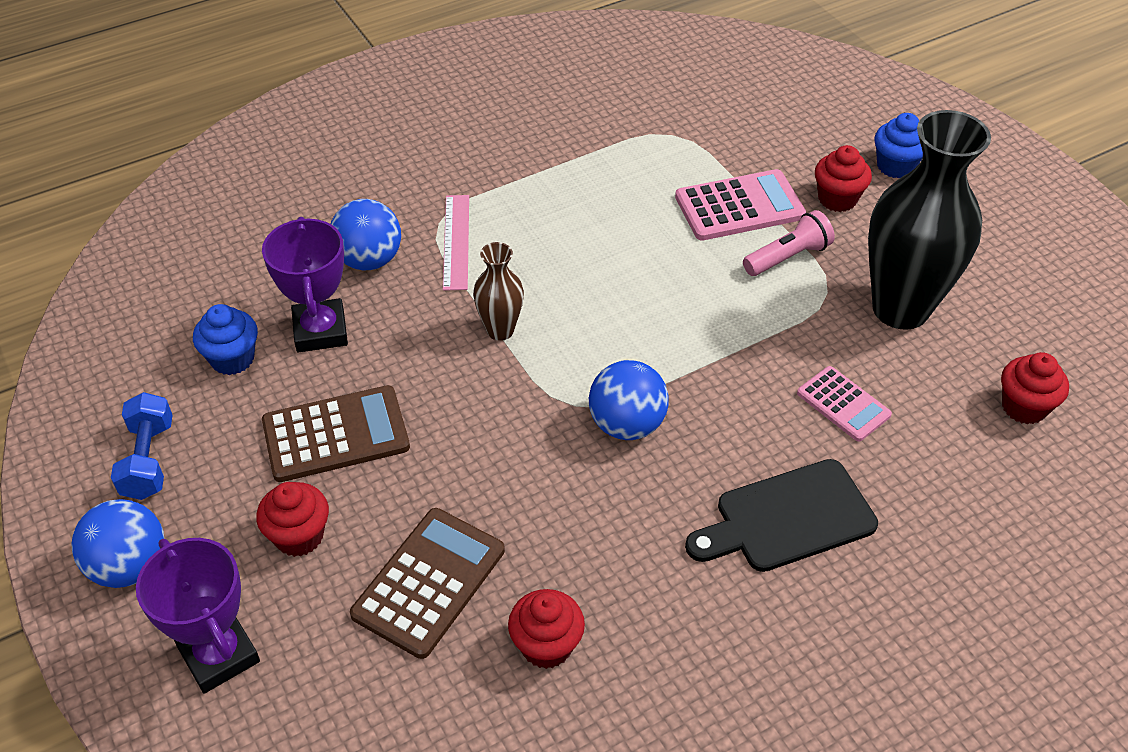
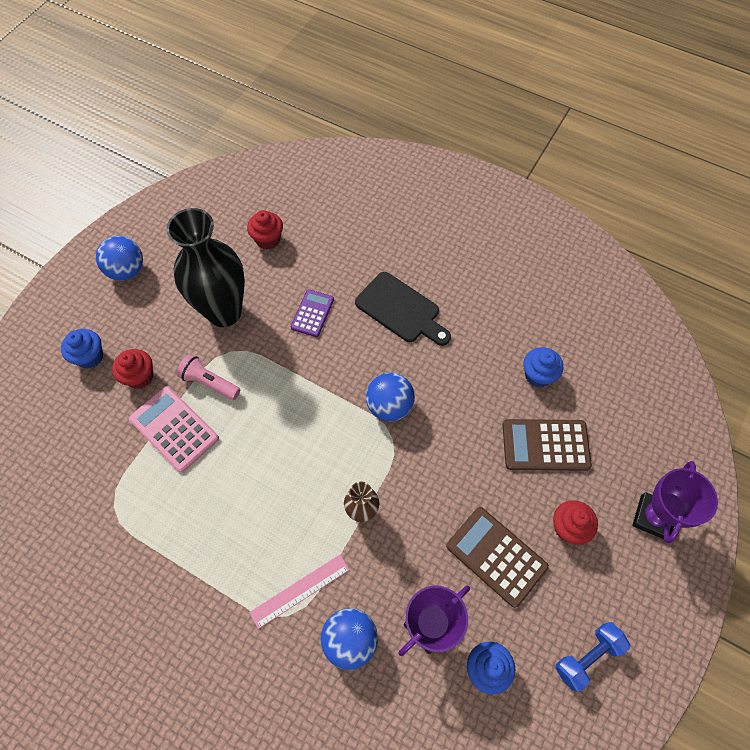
camera: 120 degrees left, 15 degrees up
(130, 566) = (650, 605): blue ball -> blue ball (127, 270)
(546, 645) = (538, 375): red cupcake -> blue cupcake
(843, 404) = (312, 313): pink calculator -> purple calculator

